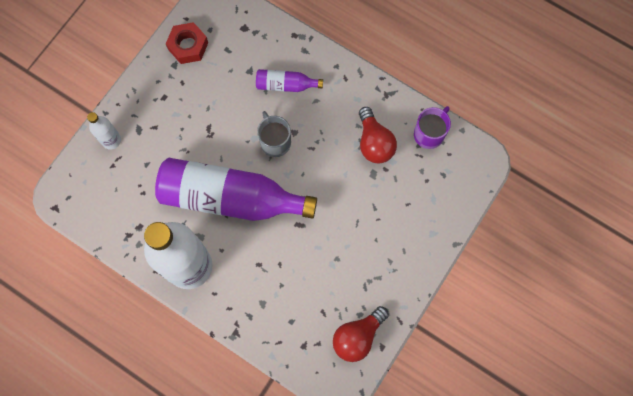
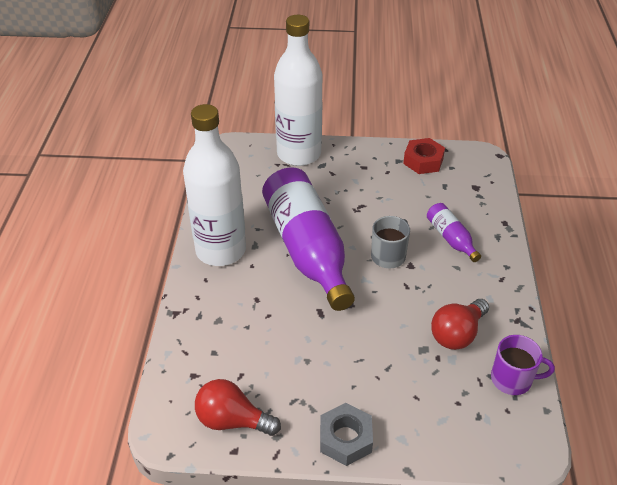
camera: 60 degrees right, 30 degrees down
(111, 140) = (299, 154): white bottle -> white bottle, size x2.24
(413, 269) = (345, 438): none -> grey nut

